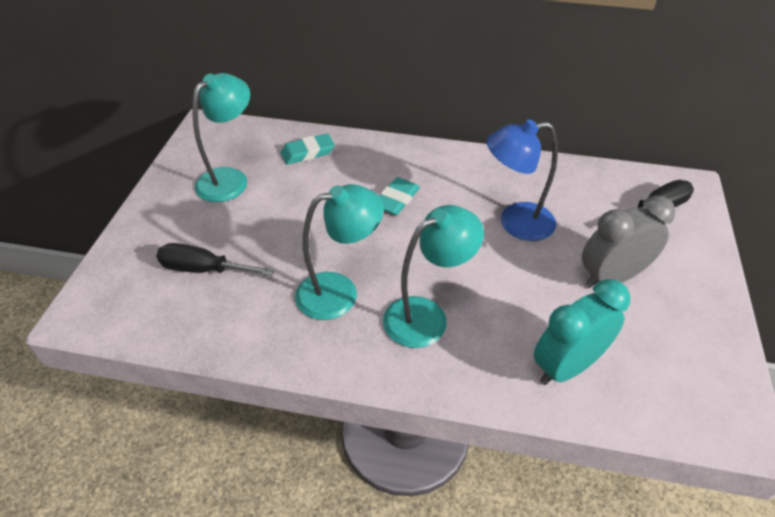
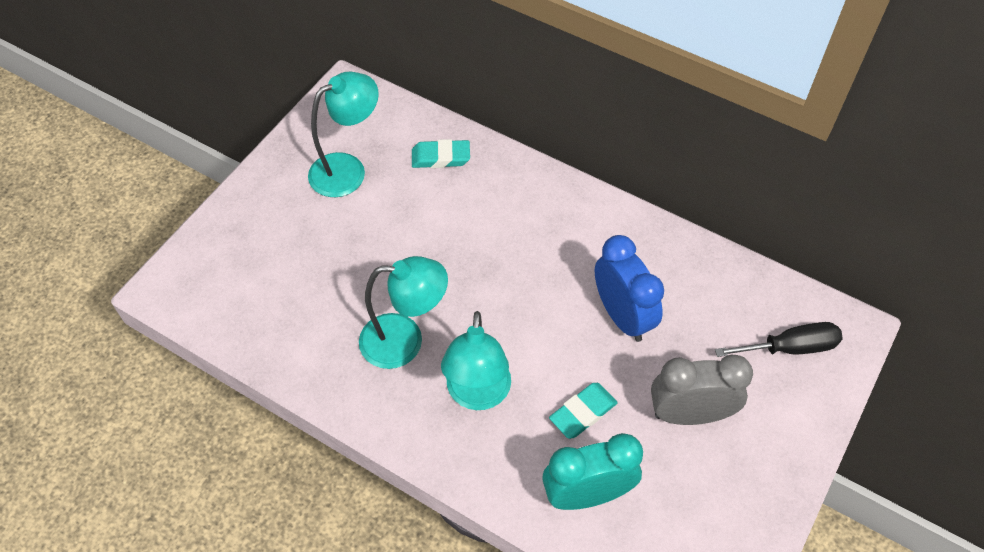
camera: 20 degrees right, 10 degrees up
(203, 269) = (286, 274): black screwdriver -> none
(396, 200) = (509, 248): turquoise eraser -> turquoise eraser (583, 413)
(427, 316) = (477, 395): turquoise lamp -> turquoise lamp turned 105 degrees clockwise
(515, 223) = (622, 316): blue lamp -> blue clock

